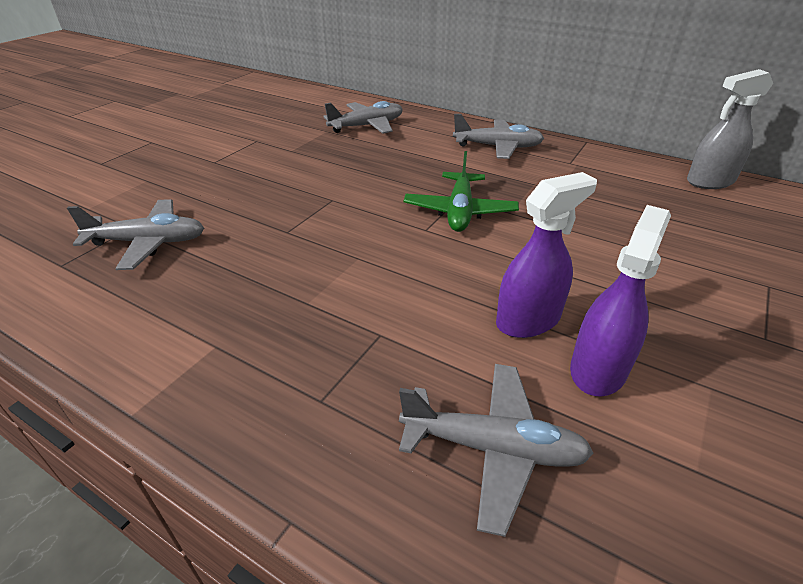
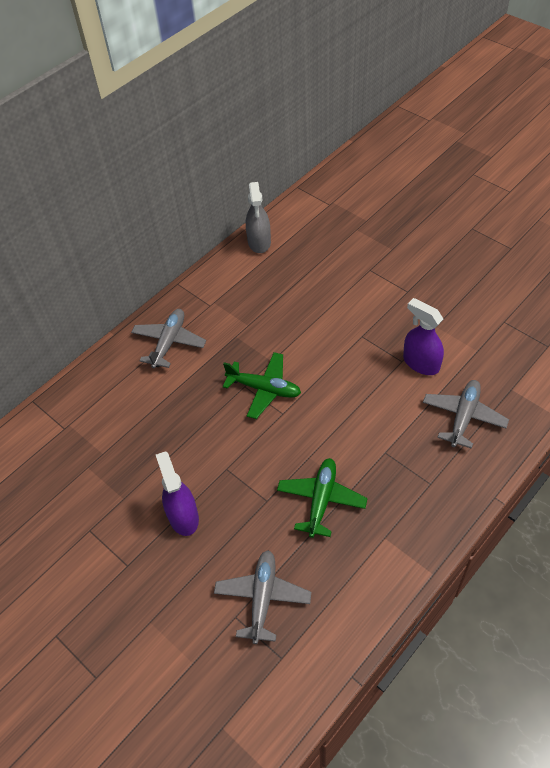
camera: 75 degrees left, 15 degrees up
(286, 275) = (321, 500): none -> green plane
(367, 126) = (90, 432): grey plane -> none
(528, 320) = (382, 381): purple spray bottle -> purple spray bottle (183, 516)

